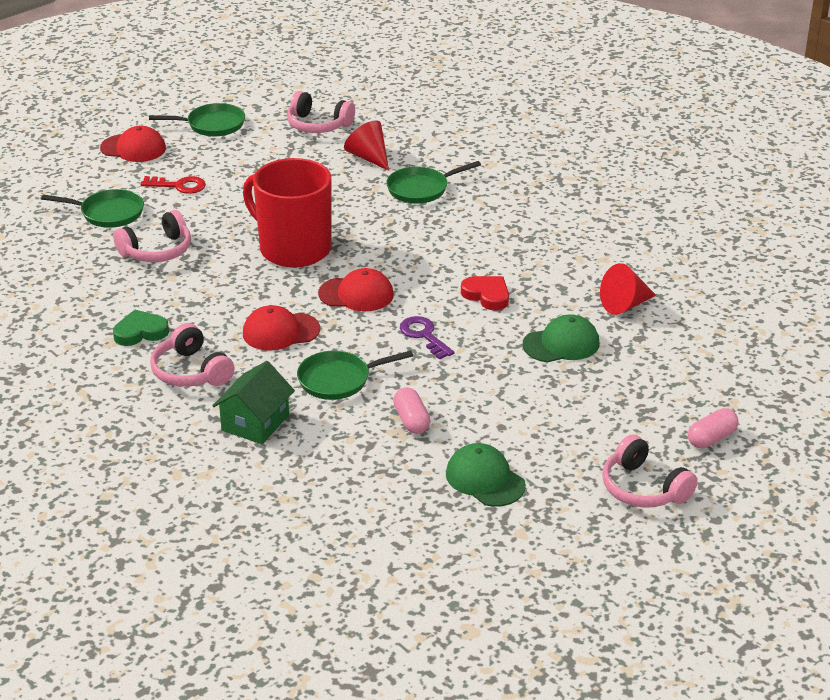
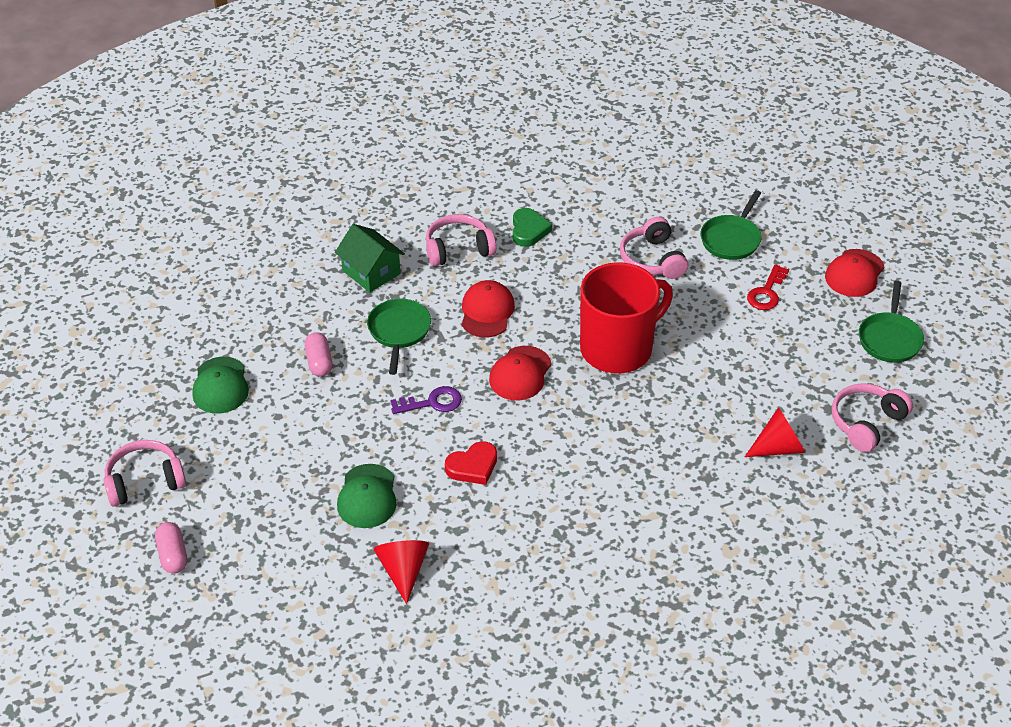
camera: 110 degrees right, 10 degrees up
(411, 420) = (319, 362): pink capsule -> pink capsule turned 75 degrees clockwise
(421, 189) = (694, 473): green pan -> none
(485, 479) = (220, 385): green cap -> green cap turned 105 degrees clockwise

